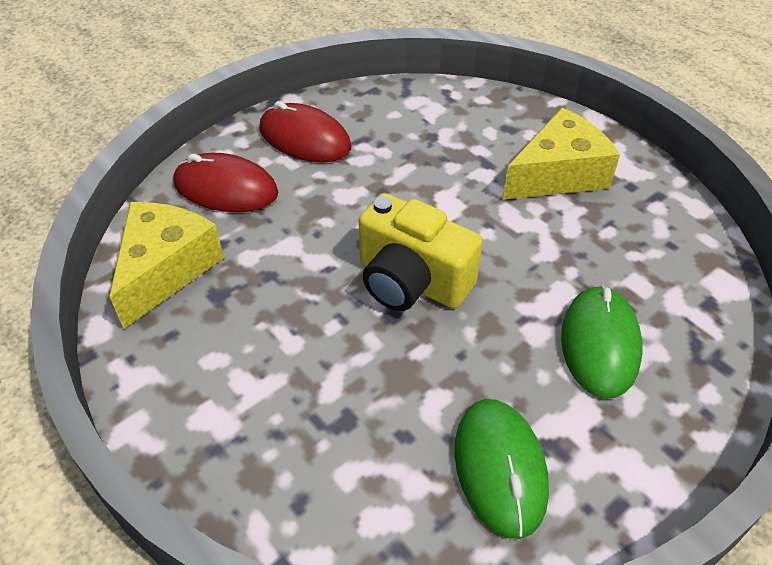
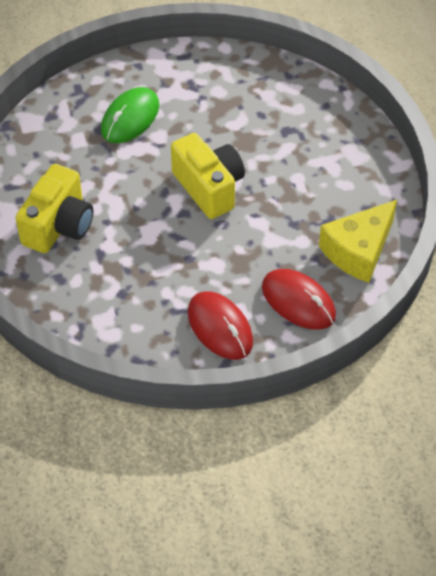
camera: 155 degrees left, 5 degrees up
(500, 468) = (224, 86): green mouse -> none
(558, 174) = (59, 226): yellow cheese -> yellow camera

